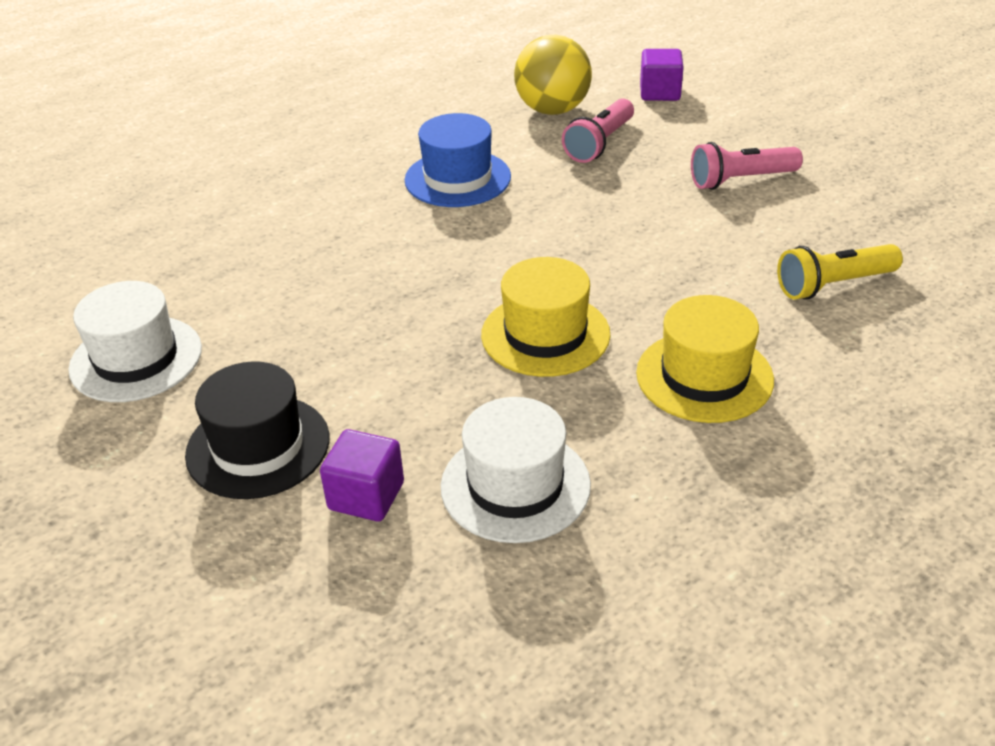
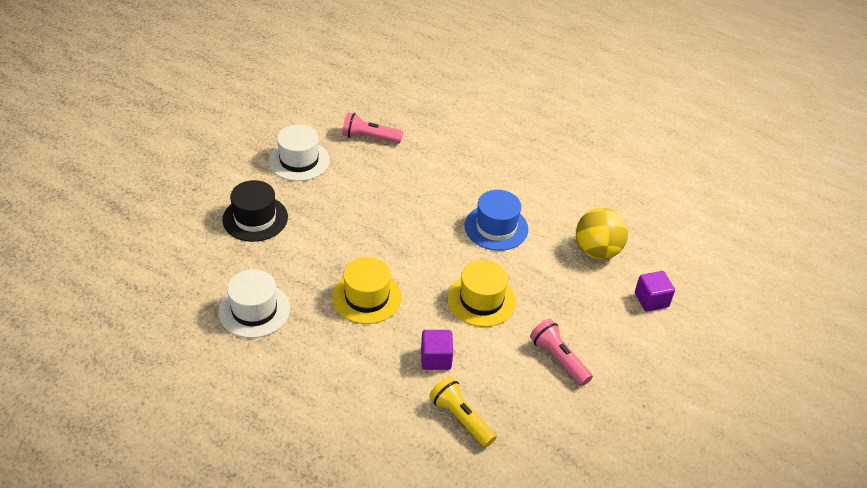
camera: 65 degrees right, 5 degrees up
(366, 496) = (234, 262): purple cube -> purple cube (436, 358)
(600, 144) = (567, 282): pink flashlight -> pink flashlight (369, 138)
(704, 376) = (355, 368): yellow hat -> yellow hat (481, 300)

